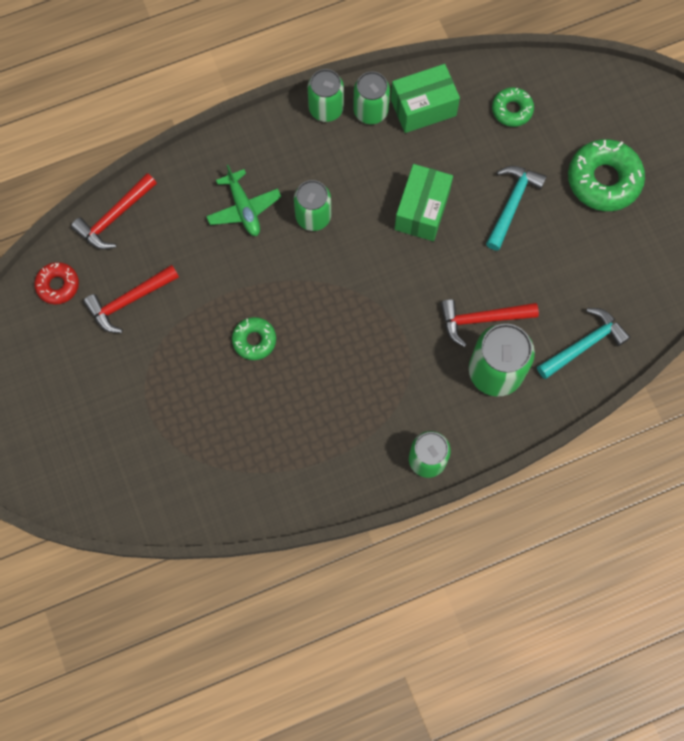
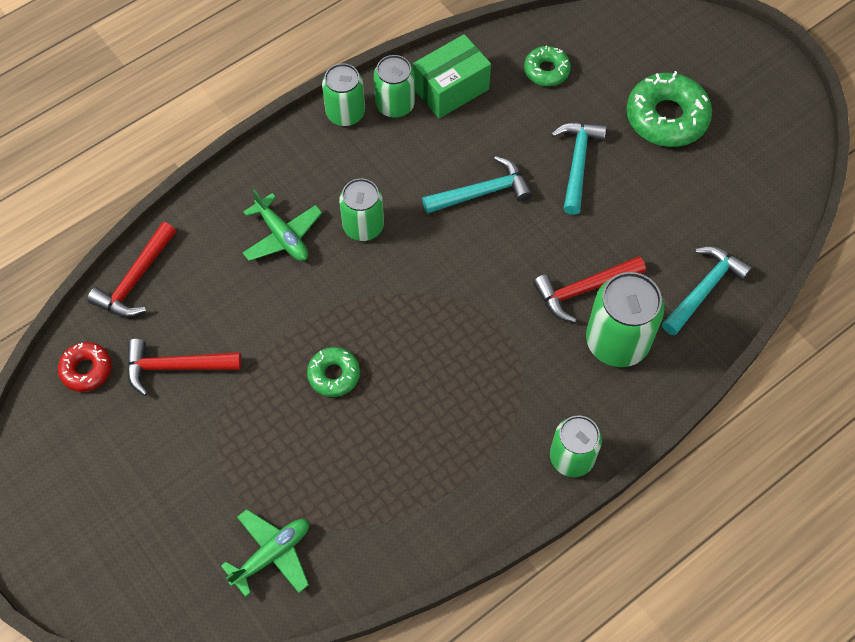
camera: 15 degrees left, 10 degrees down
(129, 301) = (175, 367): red hammer -> red hammer turned 45 degrees clockwise
(167, 475) = (272, 554): none -> green plane
(422, 210) = (482, 192): green box -> turquoise hammer

